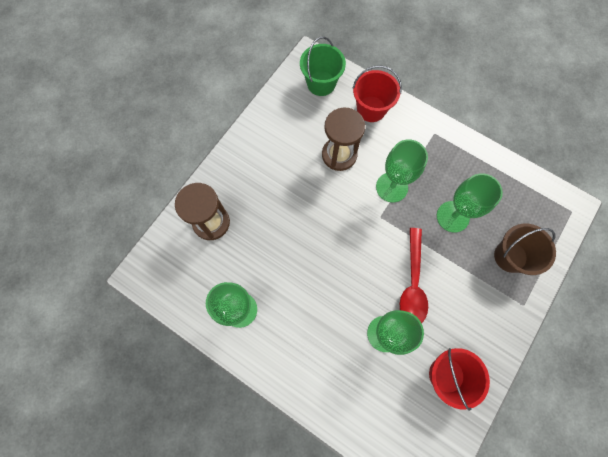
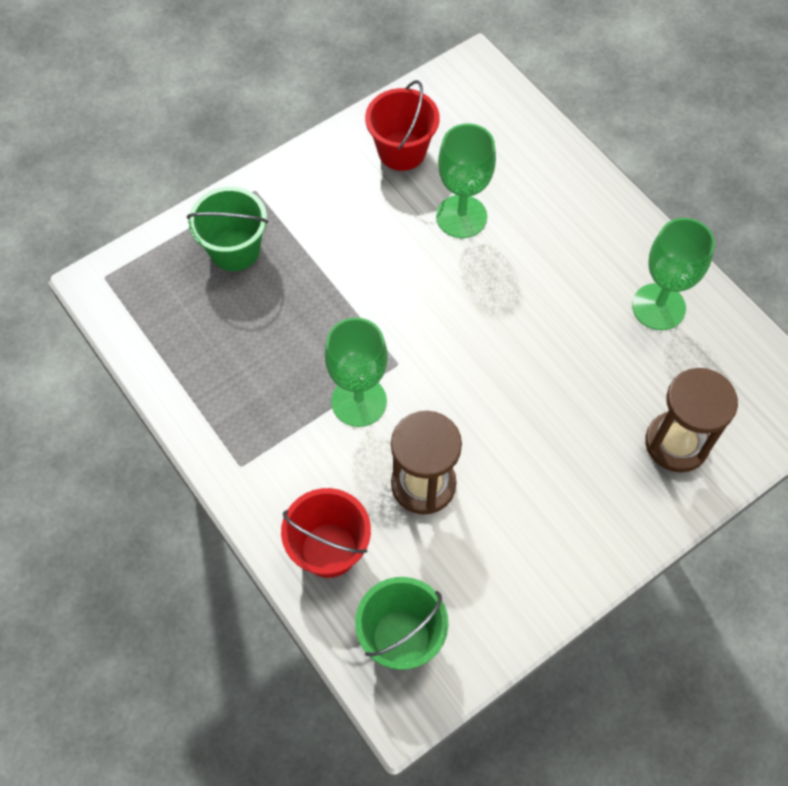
camera: 160 degrees left, 10 degrees down
(412, 283) = (393, 262): red spoon -> none
(452, 216) = (286, 327): green goblet -> none
(510, 256) = (235, 250): brown bucket -> green bucket

